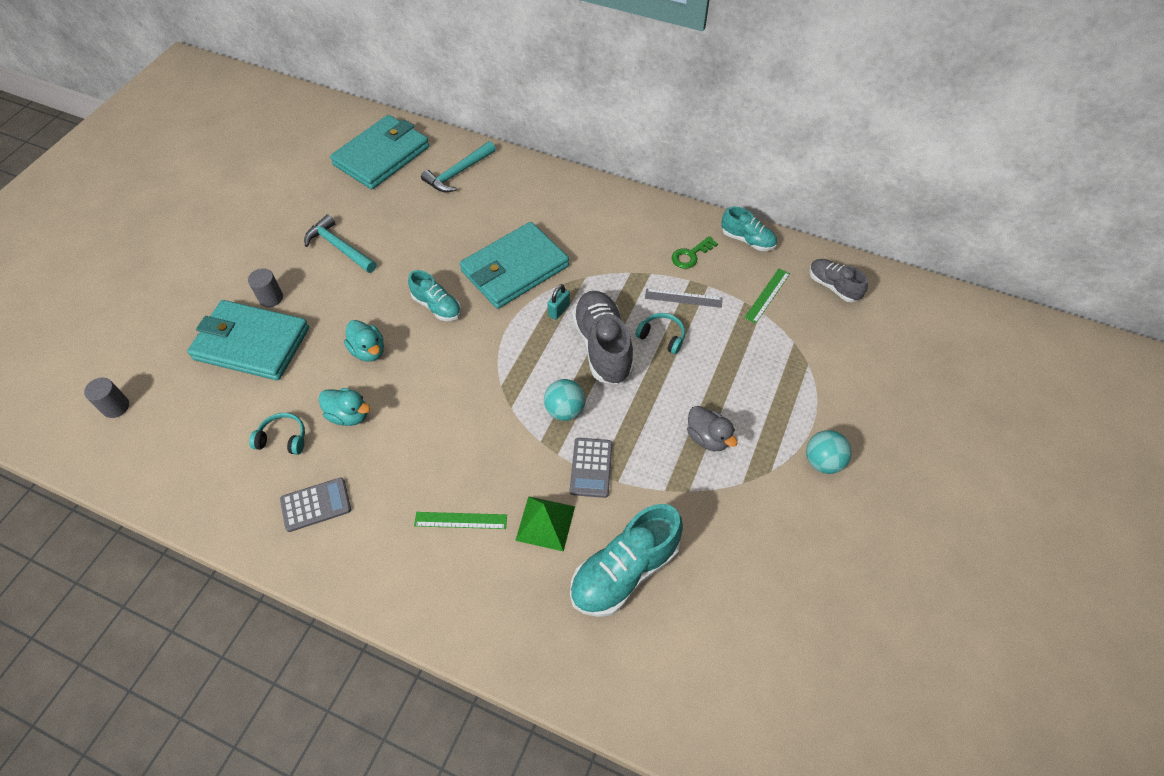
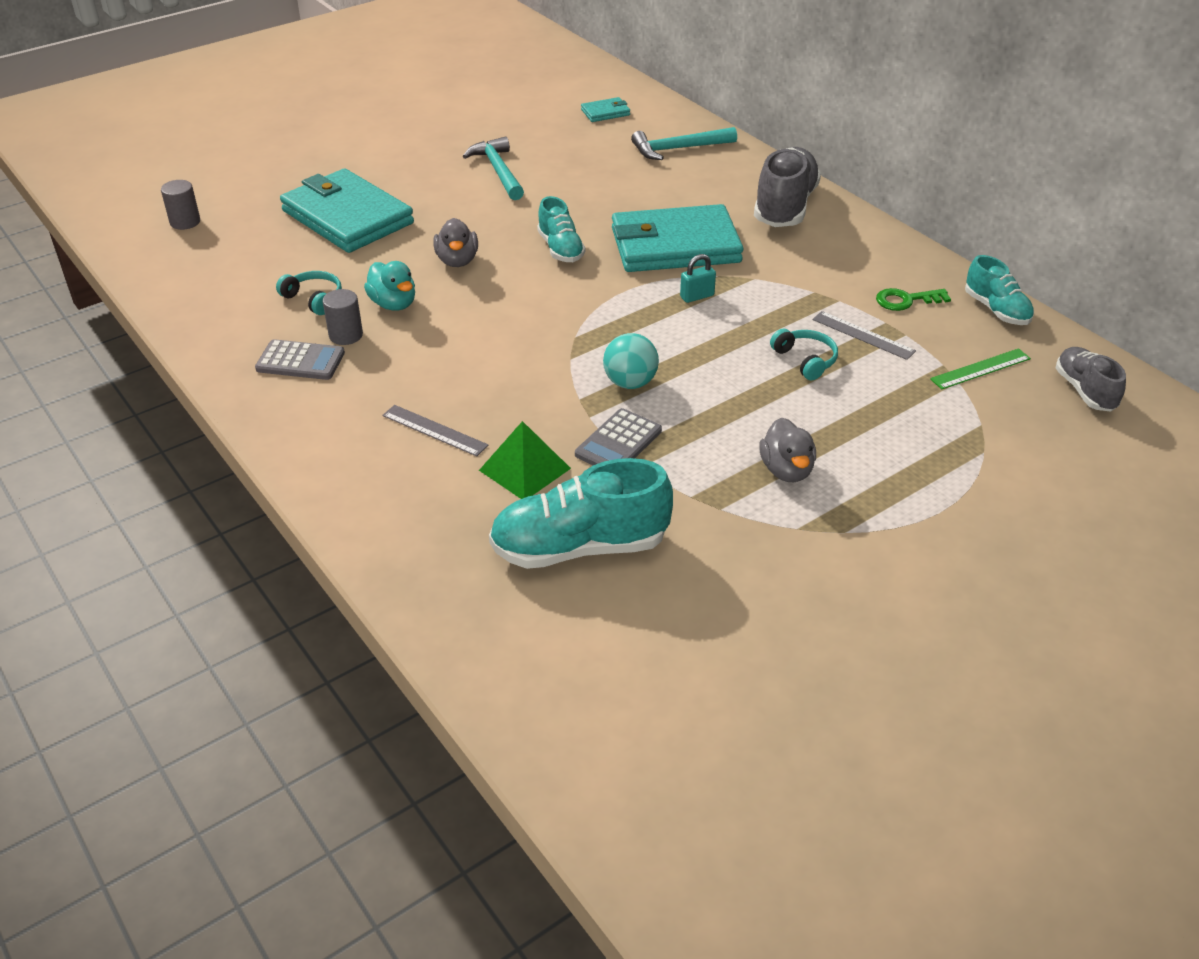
camera: 30 degrees right, 15 degrees down
(271, 298) = (396, 189): grey cylinder -> grey cylinder (346, 335)
(368, 351) = (457, 261): turquoise duck -> grey duck
(382, 156) = (605, 112): turquoise wallet -> turquoise wallet, size x0.42
(460, 520) = (434, 430): green ruler -> grey ruler
(602, 346) = (723, 344): grey shoe -> grey shoe (784, 207)
(823, 462) = (925, 550): turquoise ball -> none

